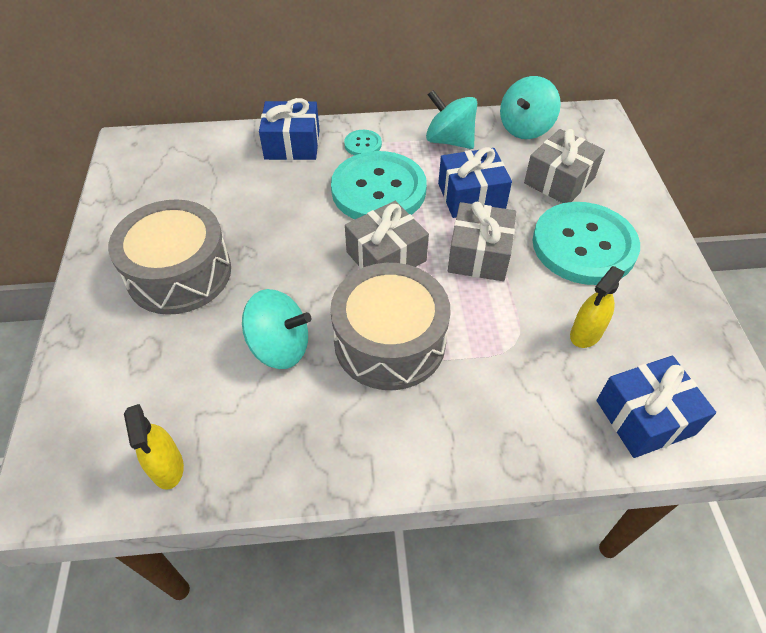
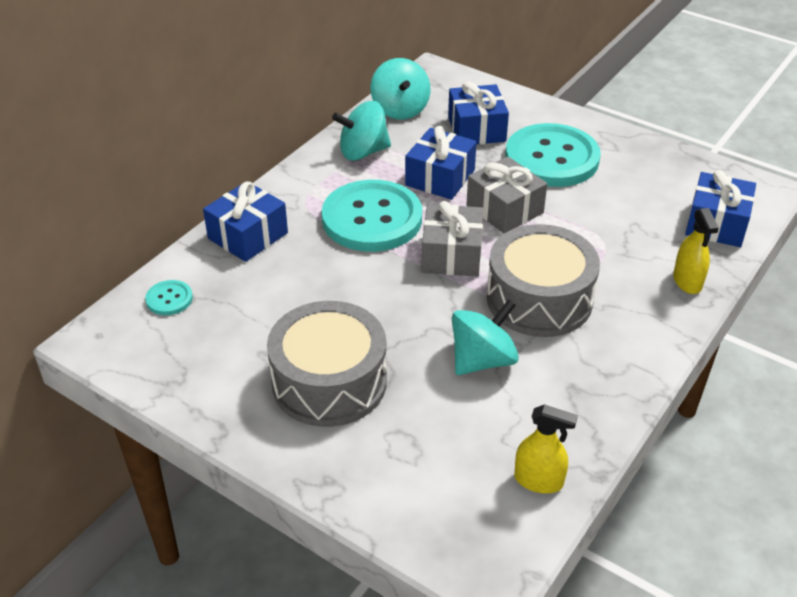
camera: 50 degrees left, 10 degrees down
(363, 144) = (304, 197): turquoise button -> turquoise button (169, 299)
(559, 180) = (476, 129): grey gift -> blue gift
(586, 333) = (628, 206): yellow spray bottle -> yellow spray bottle (687, 281)

